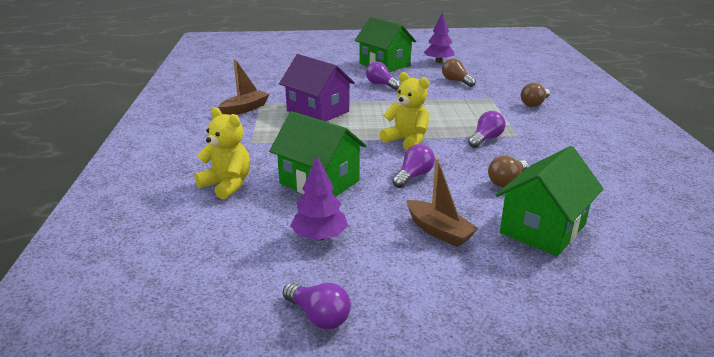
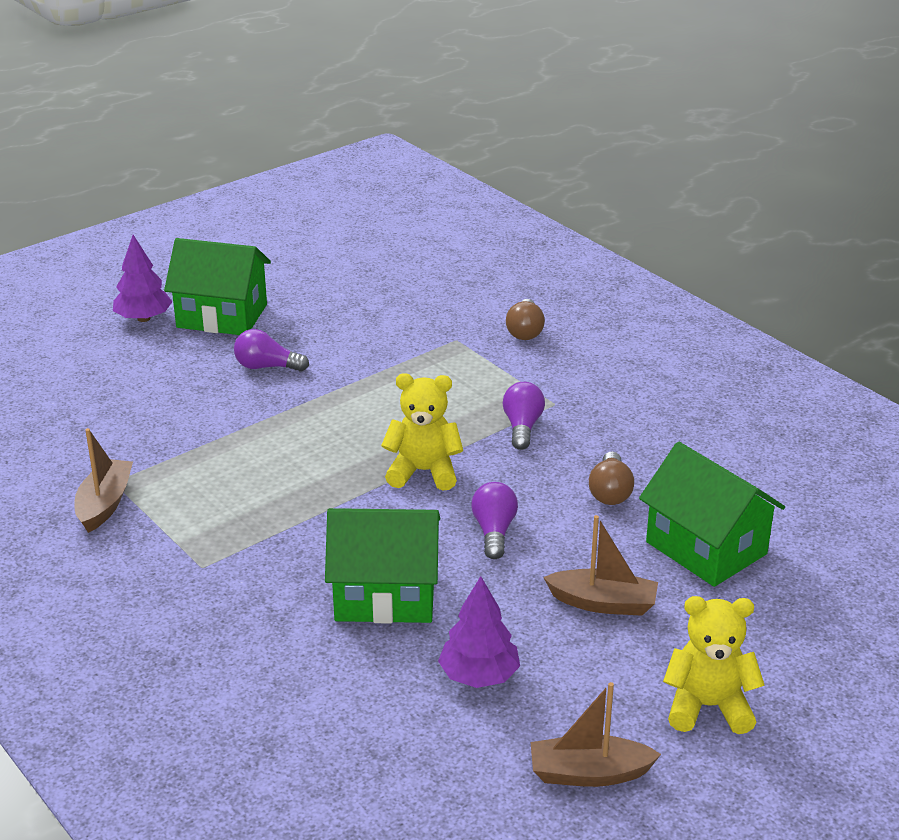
camera: 35 degrees left, 5 degrees up
(227, 185) = (264, 656): yellow teddy bear -> yellow teddy bear (708, 706)
(317, 111) = (231, 463): purple house -> none
(318, 316) = (589, 773): purple light bulb -> brown boat
(438, 61) = (303, 279): purple tree -> purple tree (143, 318)
(456, 81) = (374, 318): brown light bulb -> none
(542, 229) = (706, 548): green house -> green house turned 45 degrees counterclockwise

